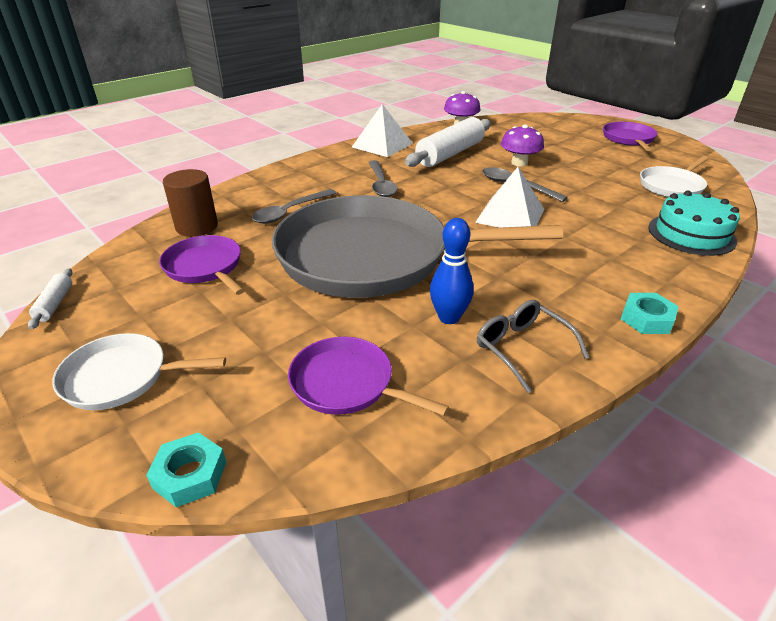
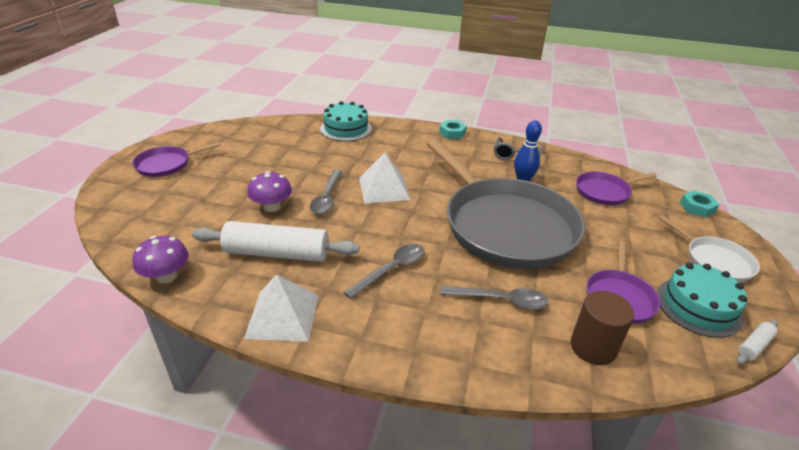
camera: 125 degrees left, 0 degrees up
(123, 306) = (698, 306): none -> turquoise cake
(346, 384) = (604, 192): purple pan -> purple pan turned 75 degrees clockwise
(672, 186) = (271, 139): white pan -> none

